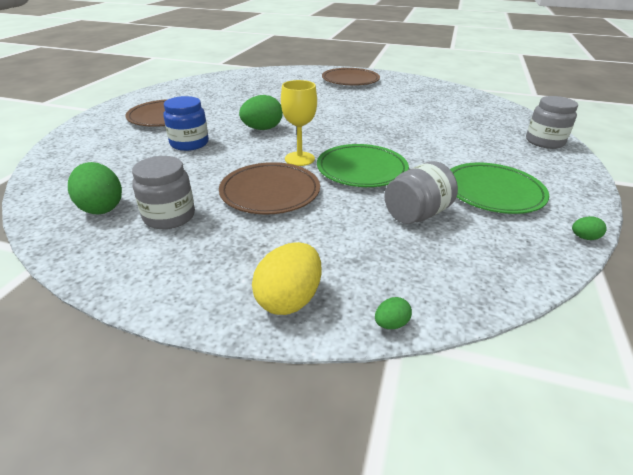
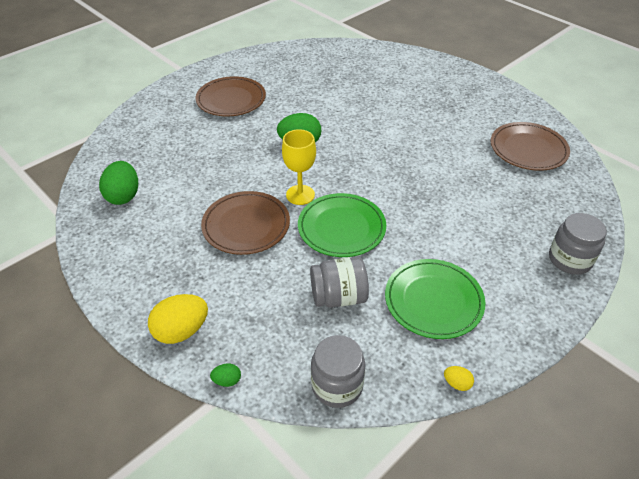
camera: 30 degrees right, 10 degrees up
(169, 216) = (160, 223): grey jar -> grey jar (337, 385)
(189, 143) = (227, 143): blue jar -> none
(350, 80) = (452, 90): brown plate -> brown plate (528, 149)
(584, 237) = (457, 383): green egg -> yellow egg

